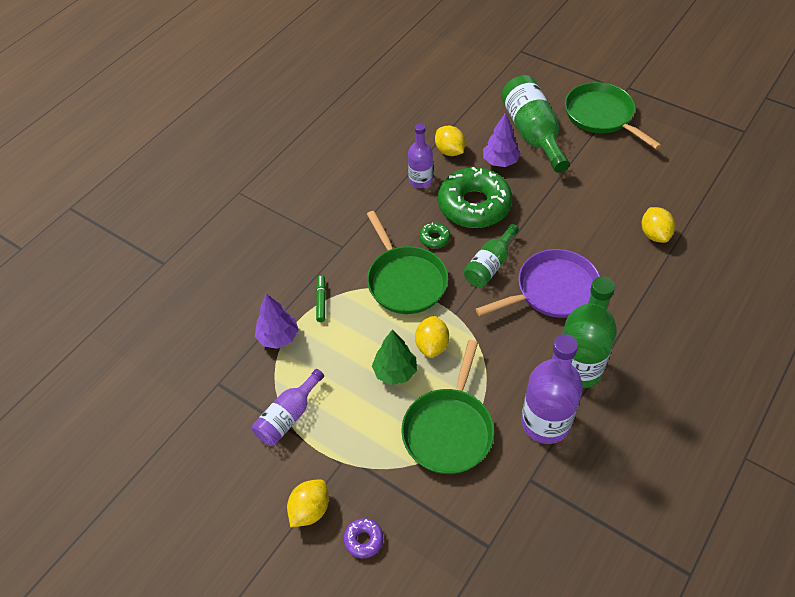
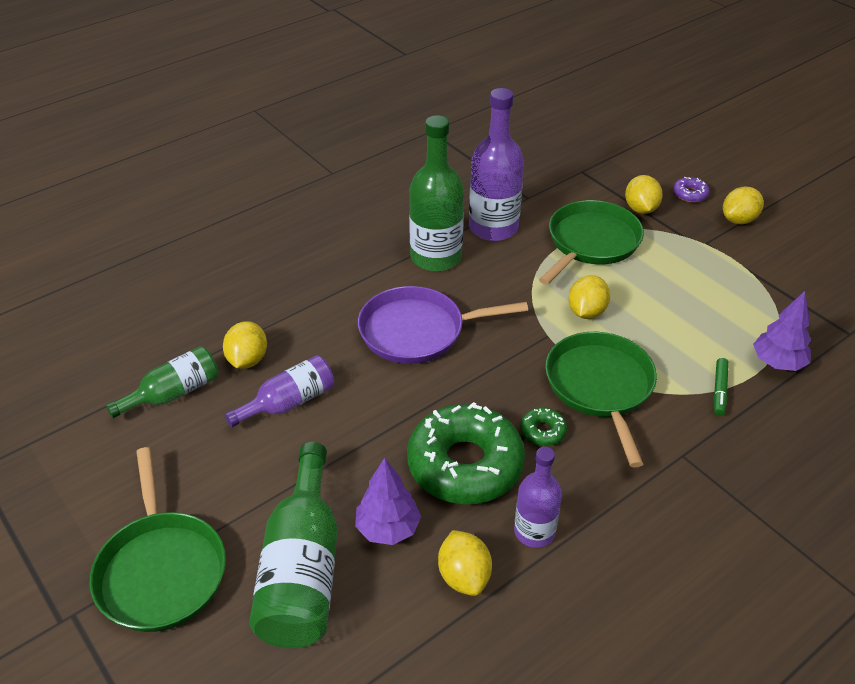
camera: 165 degrees left, 10 degrees down
(288, 416) = (762, 287): purple bottle -> purple bottle (289, 402)
(395, 372) = (636, 298): green tree -> none
(412, 497) = (640, 209): none -> yellow lemon
(490, 265) = (481, 377): green bottle -> green bottle (174, 393)

